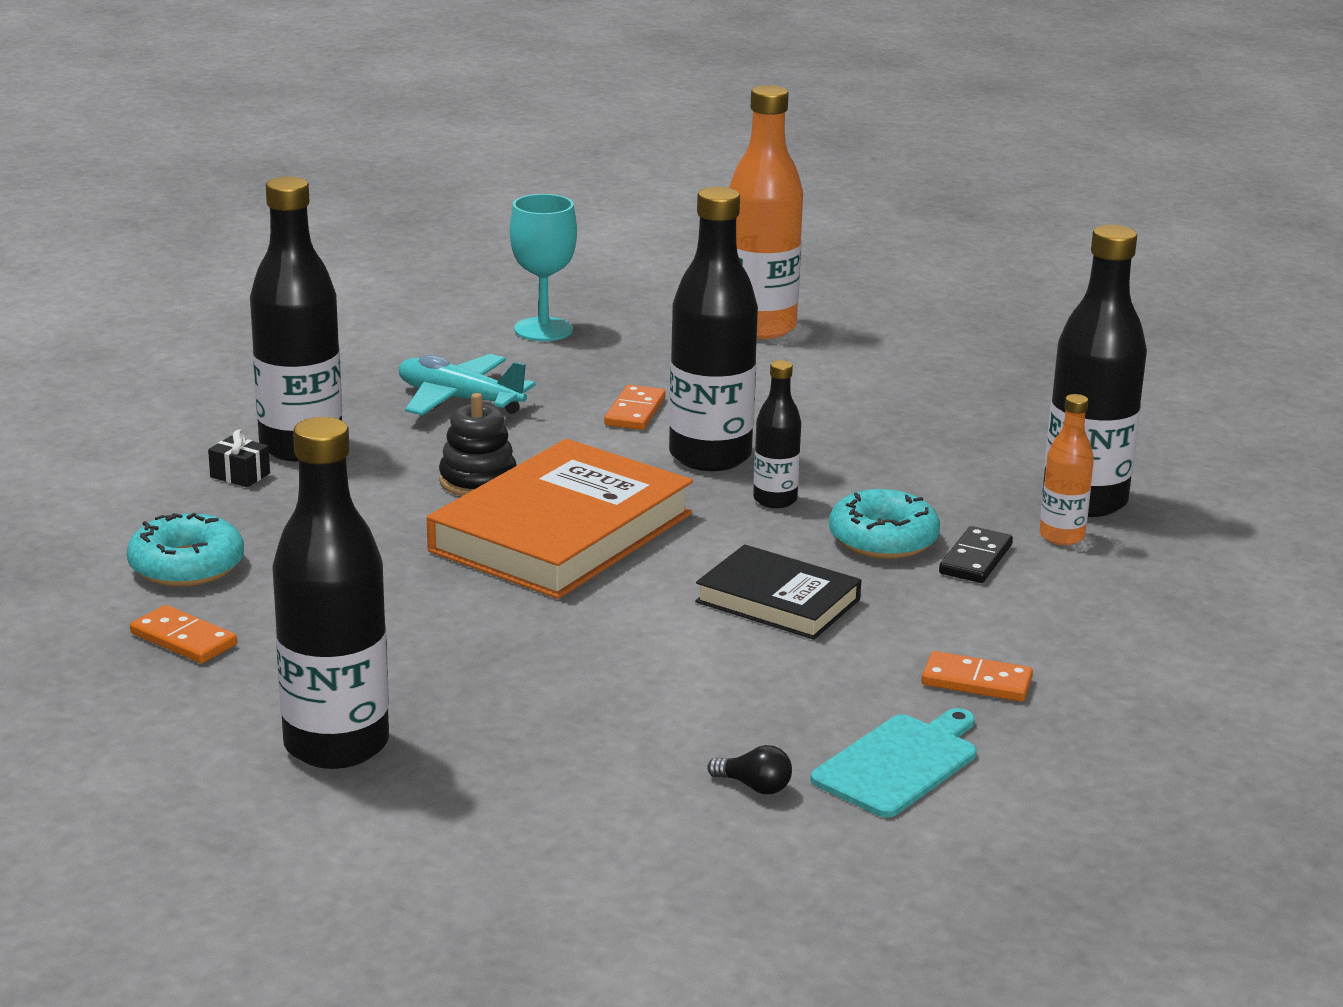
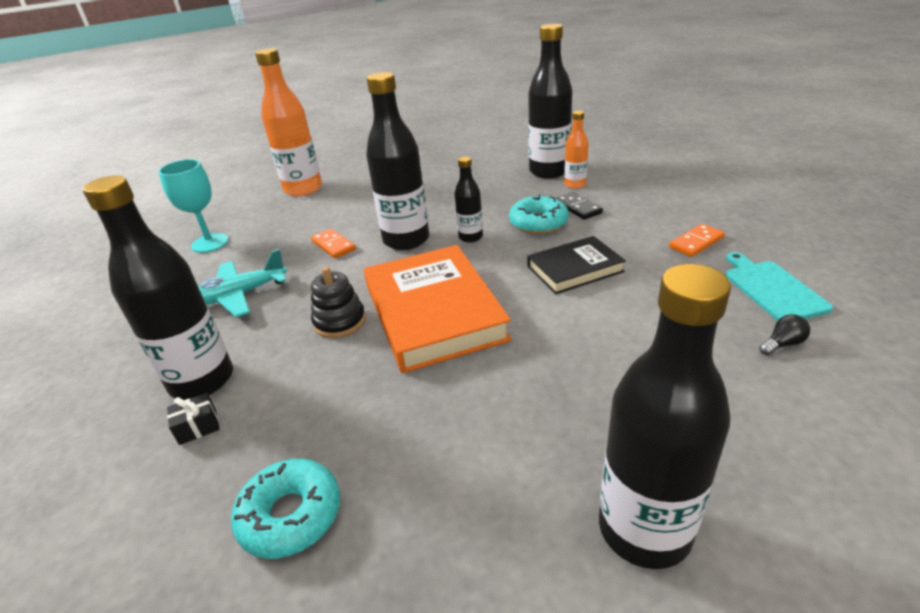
camera: 50 degrees left, 10 degrees up
(184, 639) = (405, 568): orange domino -> none

